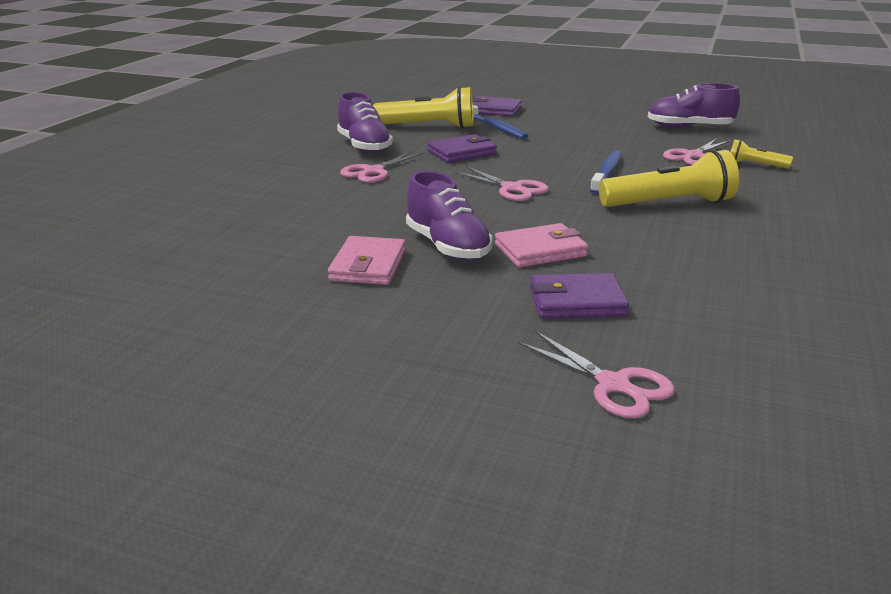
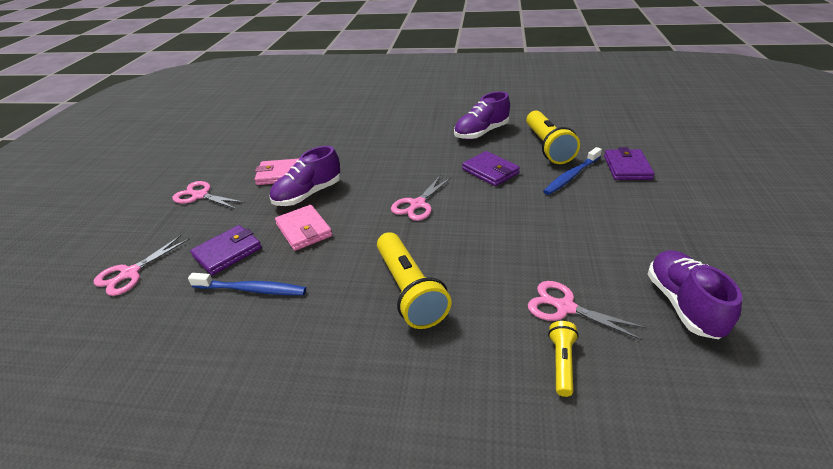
camera: 80 degrees right, 10 degrees up
(373, 172) = (430, 146): pink scissors -> pink scissors (200, 195)
(577, 301) = (228, 252): purple wallet -> purple wallet turned 60 degrees clockwise
(607, 173) = (476, 249): blue toothbrush -> blue toothbrush (251, 289)

